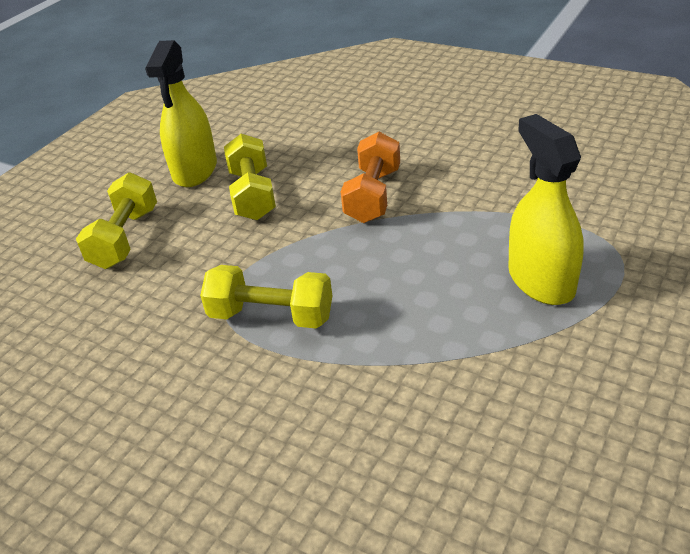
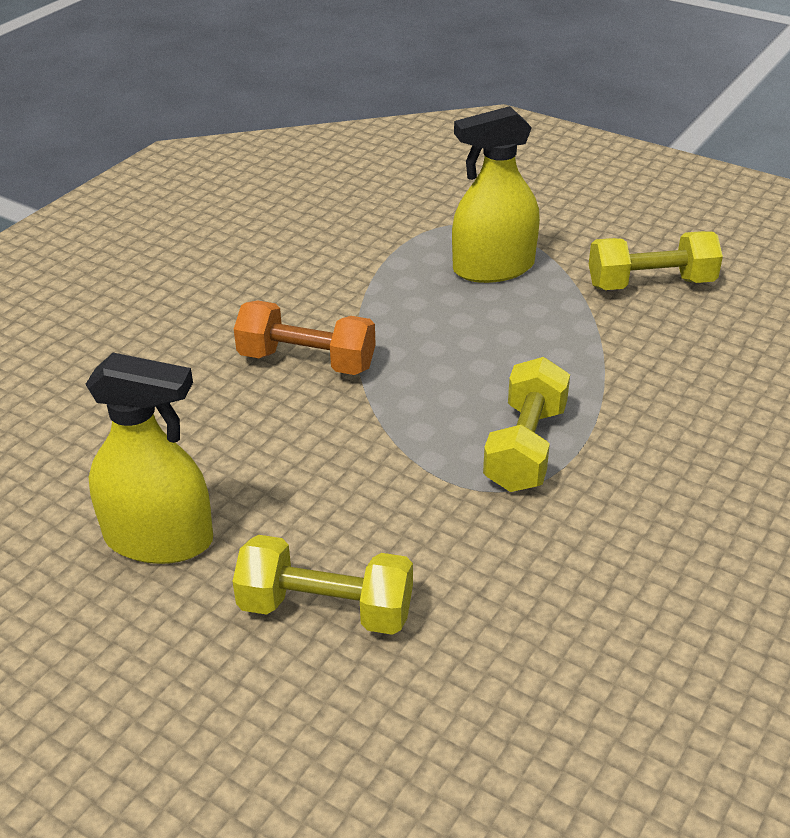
camera: 90 degrees left, 0 degrees up
(252, 195) = (260, 470): yellow dumbbell -> yellow dumbbell (650, 284)

